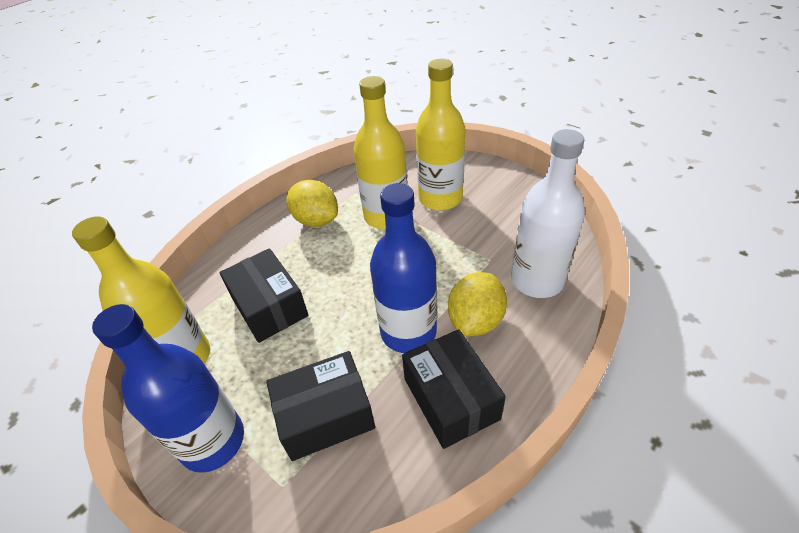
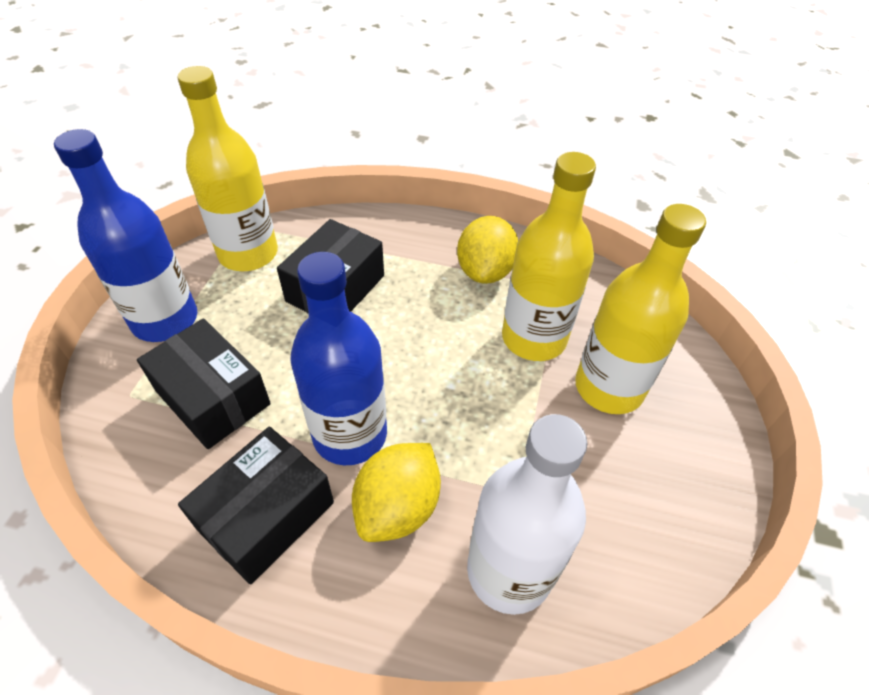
camera: 60 degrees right, 5 degrees up
(475, 320) = (398, 507): yellow lemon -> yellow lemon turned 60 degrees counterclockwise

